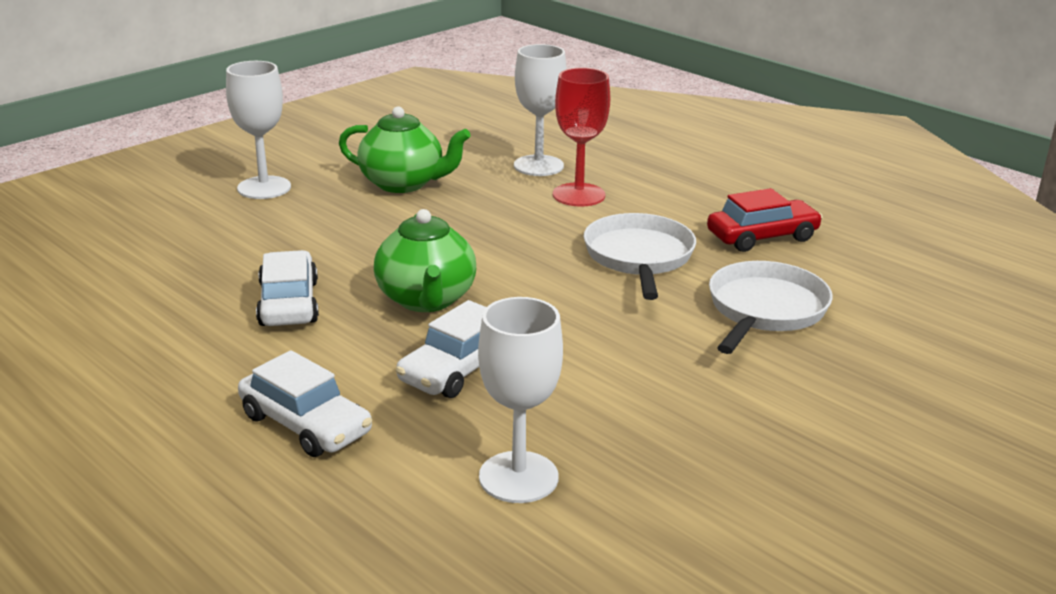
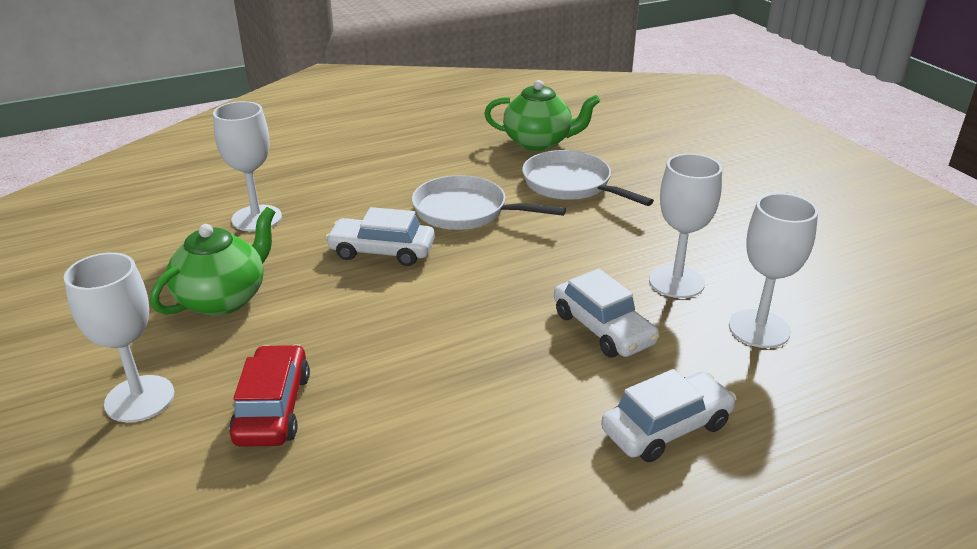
camera: 70 degrees left, 5 degrees up
(289, 303) = (440, 412): white car -> white car (382, 251)
(426, 300) = (478, 326): green teapot -> green teapot (538, 142)
(578, 195) = (334, 212): red goblet -> none
(587, 408) = (676, 281): none -> white goblet
(762, 237) = (466, 158): red car -> red car (273, 408)

